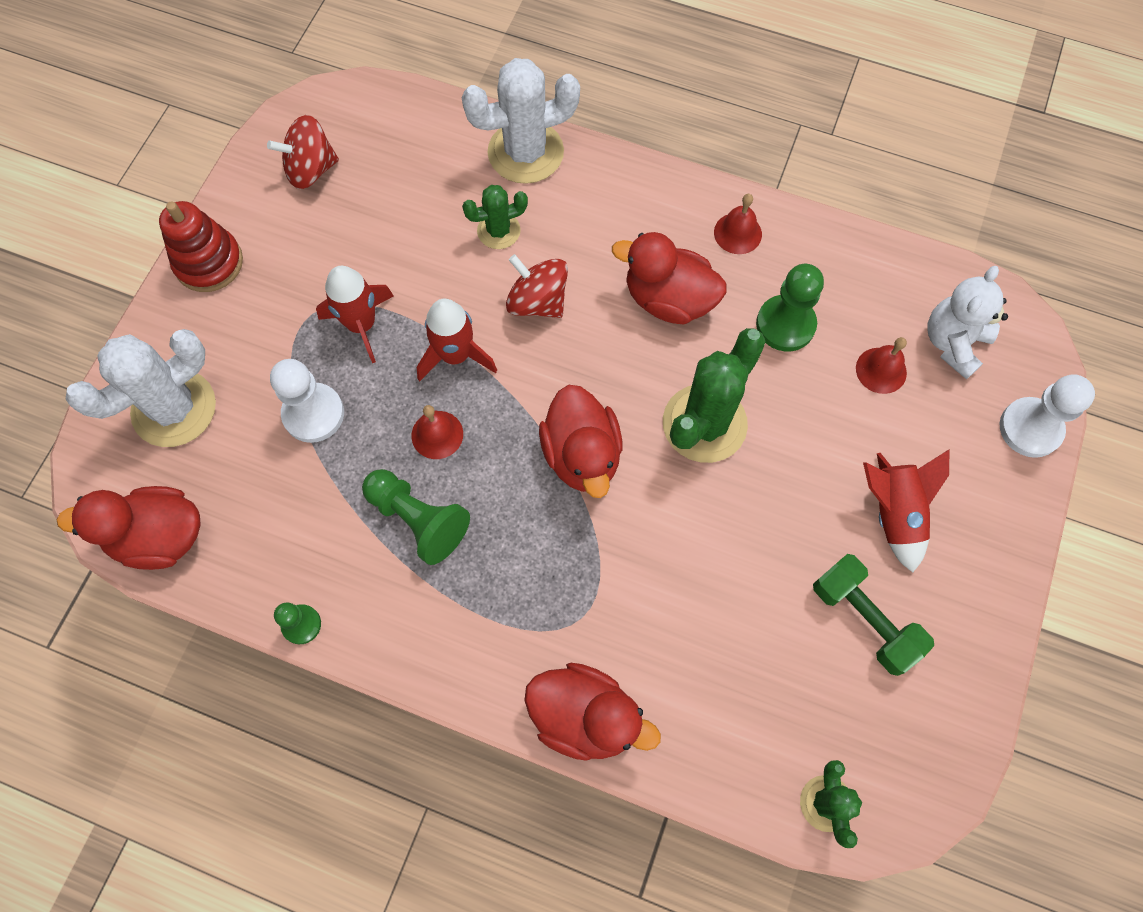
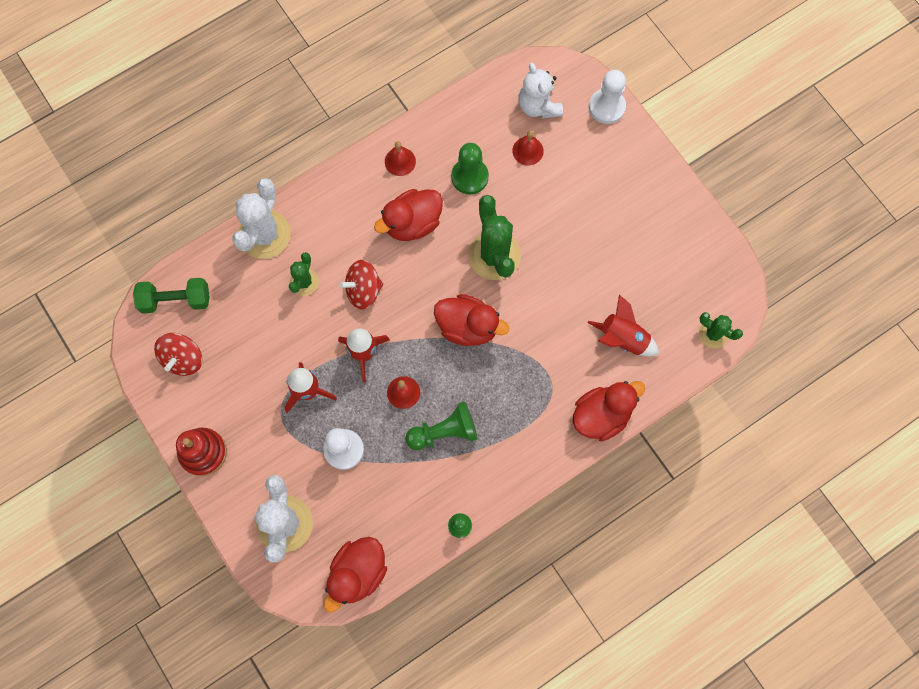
camera: 55 degrees left, 5 degrees up
(864, 619) = (643, 254): green dumbbell -> green dumbbell (176, 300)
(893, 513) = (603, 202): red rocket -> red rocket (622, 338)

